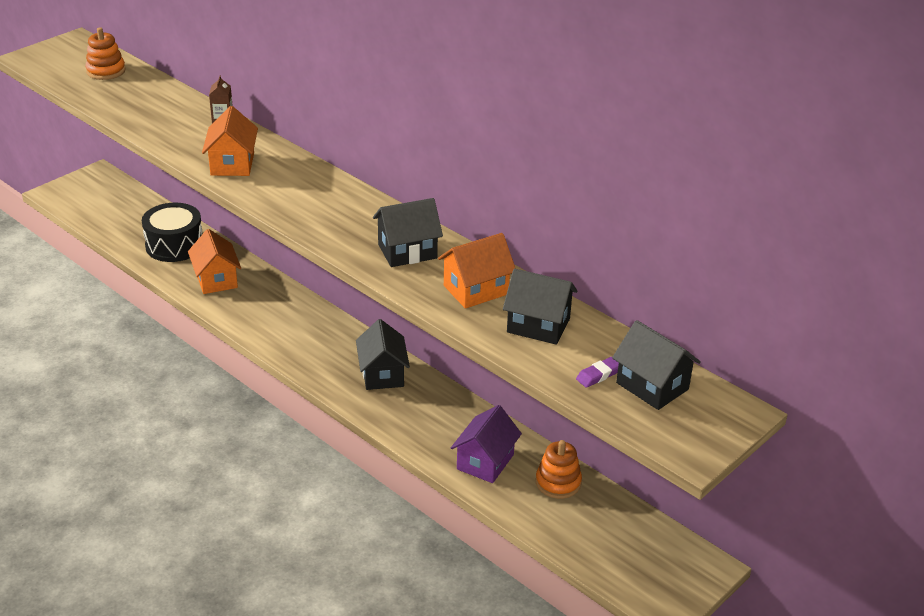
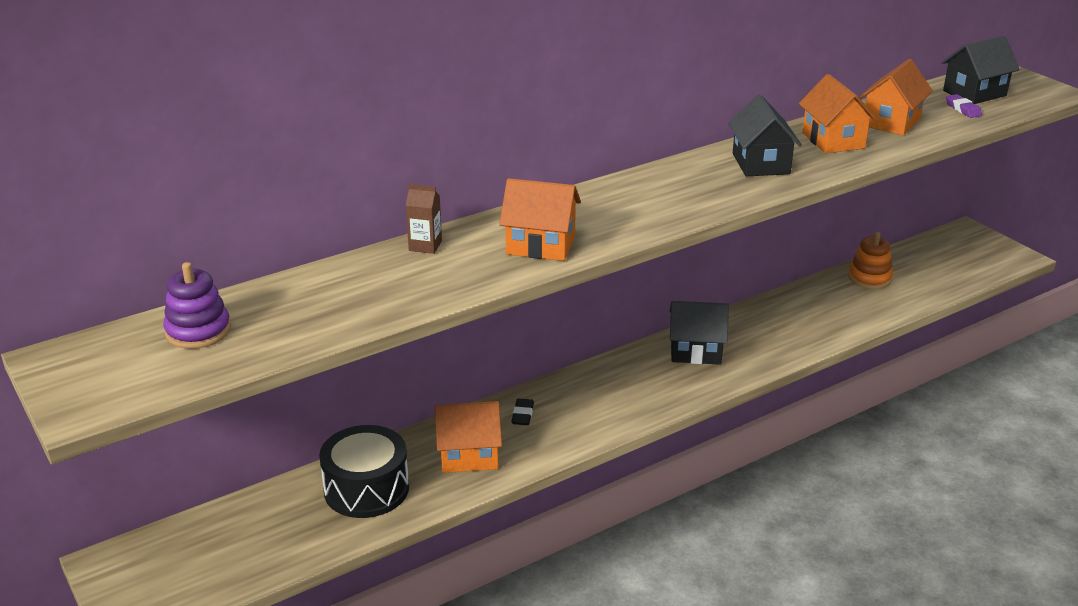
camera: 75 degrees left, 5 degrees down
(106, 71) = (198, 331): orange stacking toy -> purple stacking toy
(270, 296) = (522, 415): none -> black eraser
(485, 462) = (840, 310): purple house -> none
(538, 325) = (891, 122): black house -> orange house

